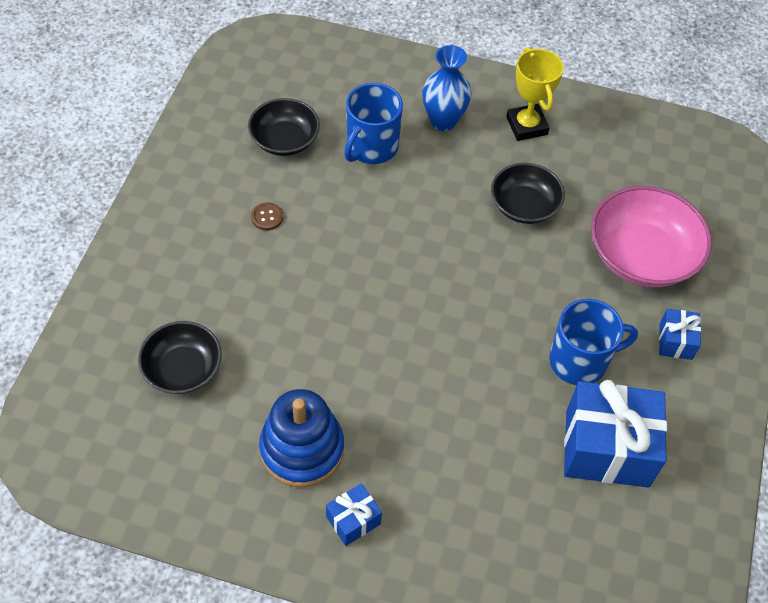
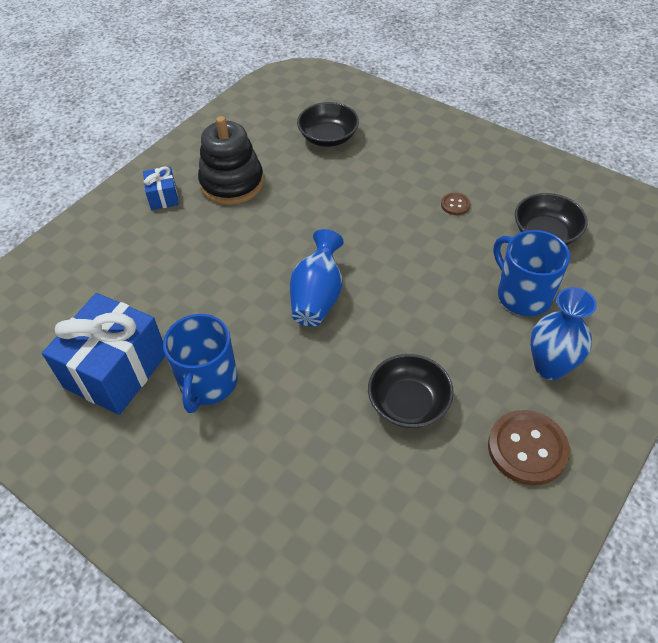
camera: 115 degrees right, 5 degrees down
(302, 449) = (232, 183): blue stacking toy -> black stacking toy
(441, 304) = (317, 297): none -> blue vase
(526, 126) = (527, 448): yellow trophy -> brown button
(642, 256) = (301, 496): pink bowl -> none
(675, 341) = (184, 480): blue gift -> none

